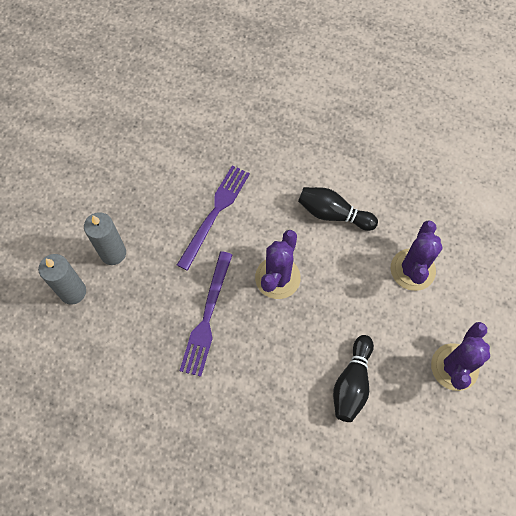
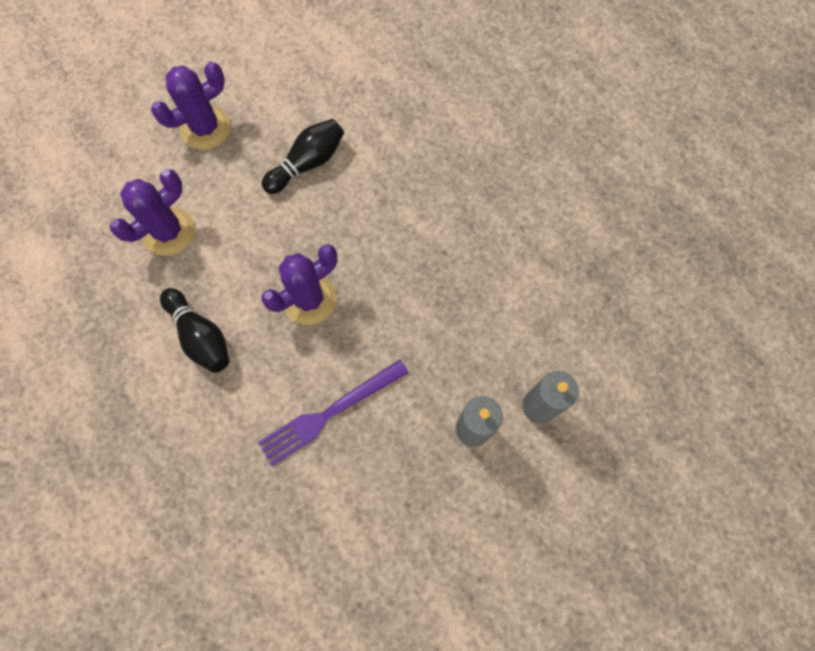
camera: 150 degrees left, 5 degrees up
(207, 317) = (407, 298): purple fork -> none

